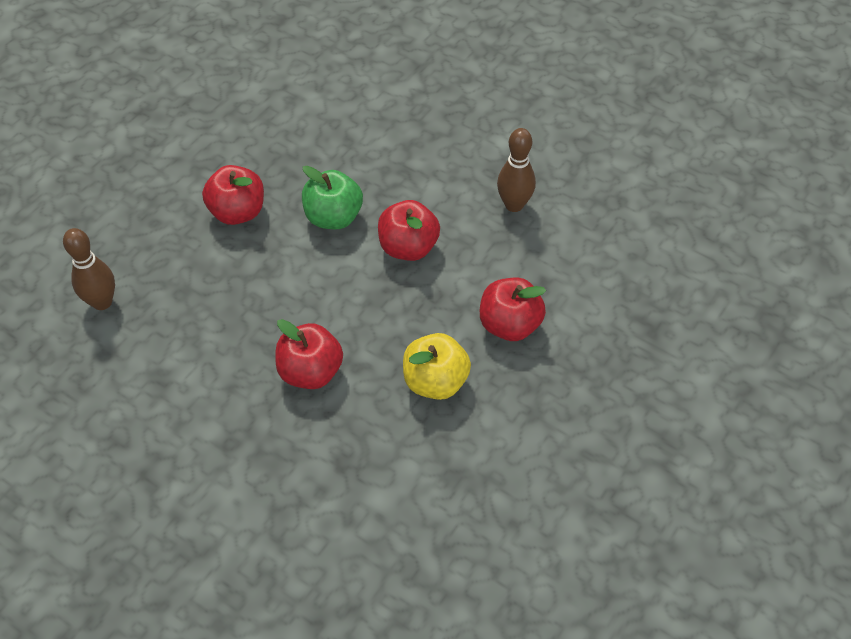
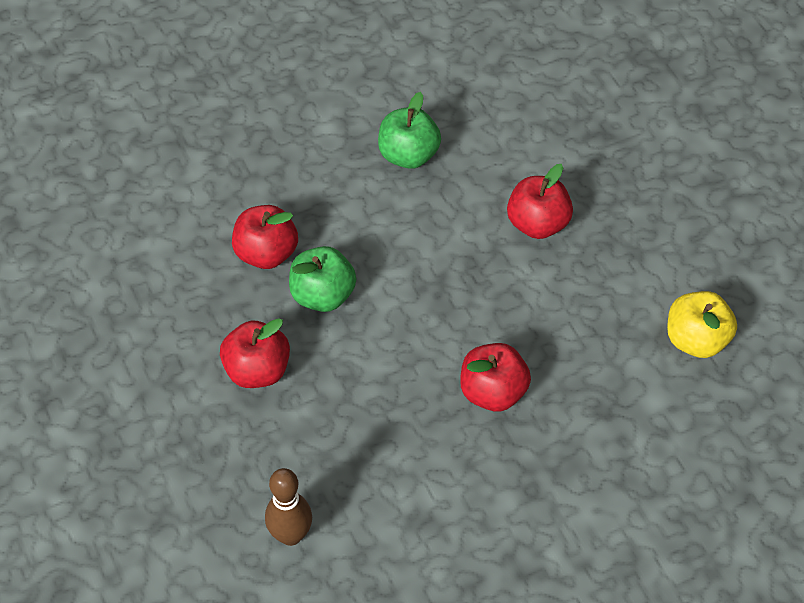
camera: 60 degrees left, 0 degrees up
(408, 247) = (401, 255): red apple -> red apple (266, 253)
(435, 381) = (562, 304): yellow apple -> yellow apple (696, 340)
(514, 205) = (408, 155): brown bowling pin -> green apple

